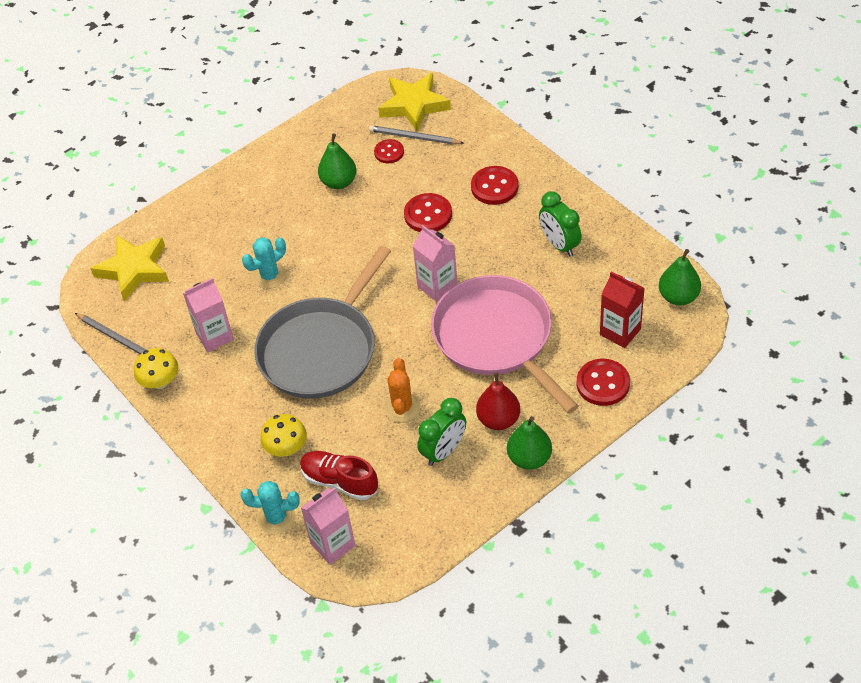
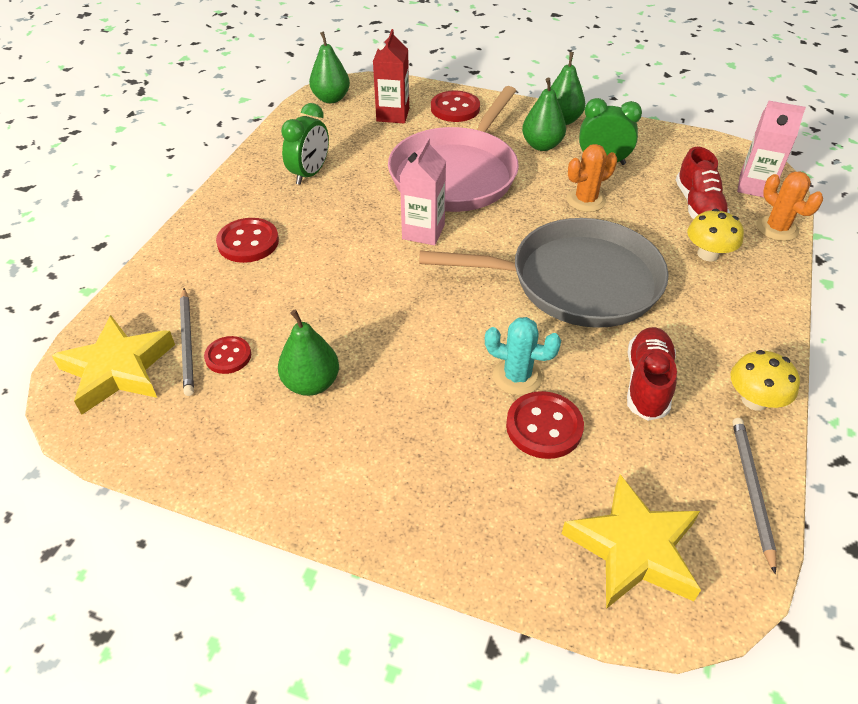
camera: 125 degrees left, 5 degrees down
(214, 336) = (647, 382): pink carton -> red shoe
(276, 518) = (777, 228): turquoise cactus -> orange cactus
(428, 214) = (322, 277): red button -> red button (544, 427)
(498, 419) = (542, 145): red pear -> green pear

